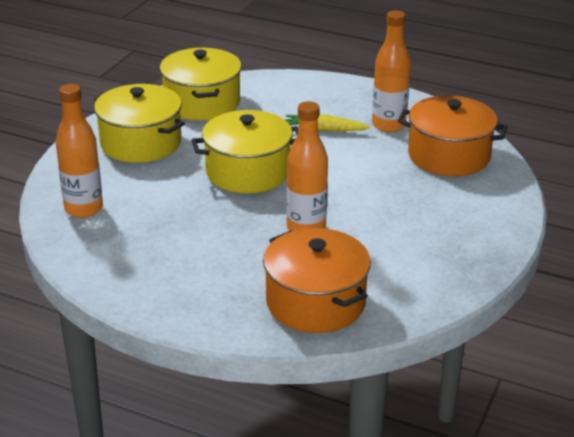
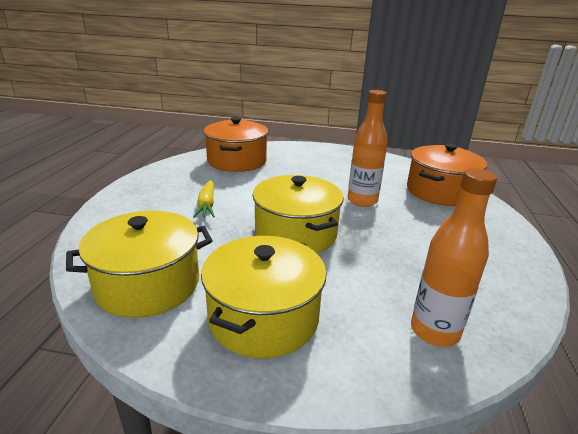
camera: 105 degrees left, 5 degrees down
(388, 125) = (194, 180): orange bottle -> none

